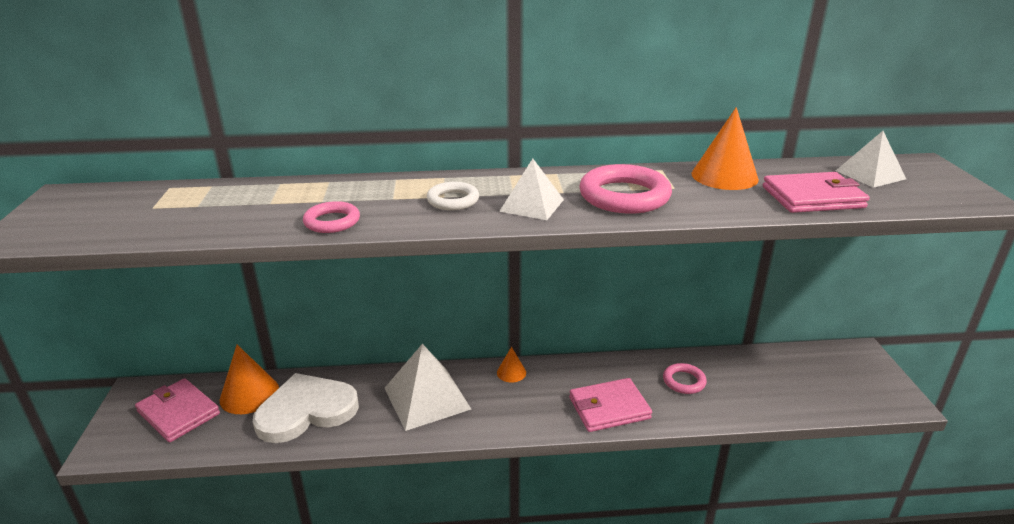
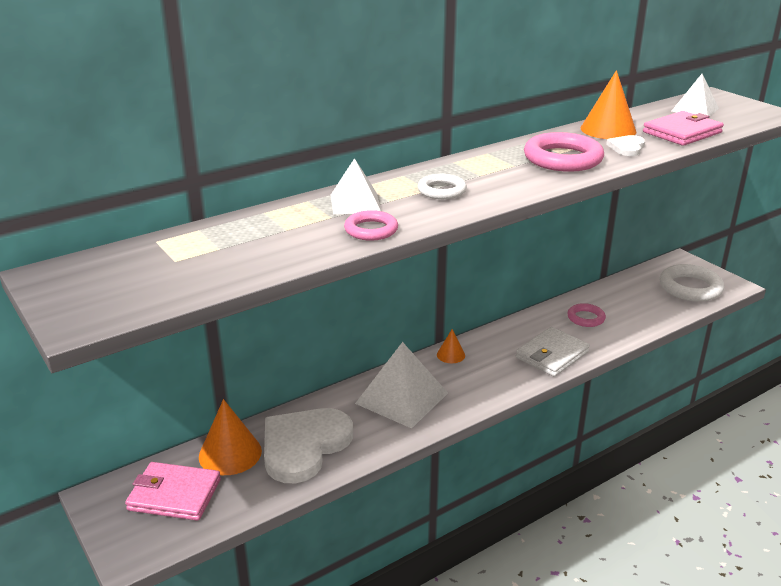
camera: 30 degrees left, 0 degrees up
(532, 205) = (507, 180): white pyramid -> white pyramid (355, 203)
(609, 408) = (552, 355): pink wallet -> white wallet
(717, 200) = (627, 147): none -> white heart
(842, 387) = (690, 288): none -> white ring

